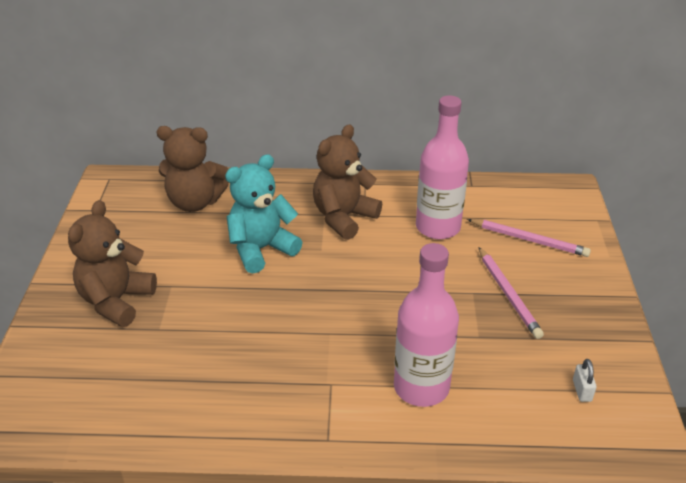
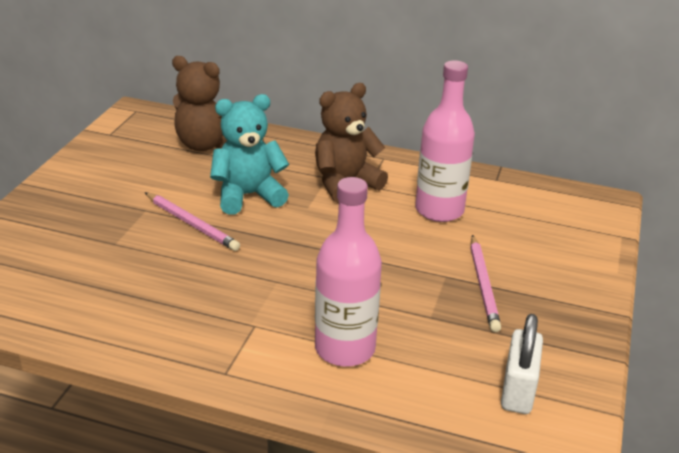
camera: 15 degrees right, 5 degrees down
(116, 301) = (88, 212): brown teddy bear -> none
(529, 240) = (533, 240): pink pencil -> pink pencil (191, 224)
(582, 390) = (518, 390): white padlock -> white padlock, size x1.96

